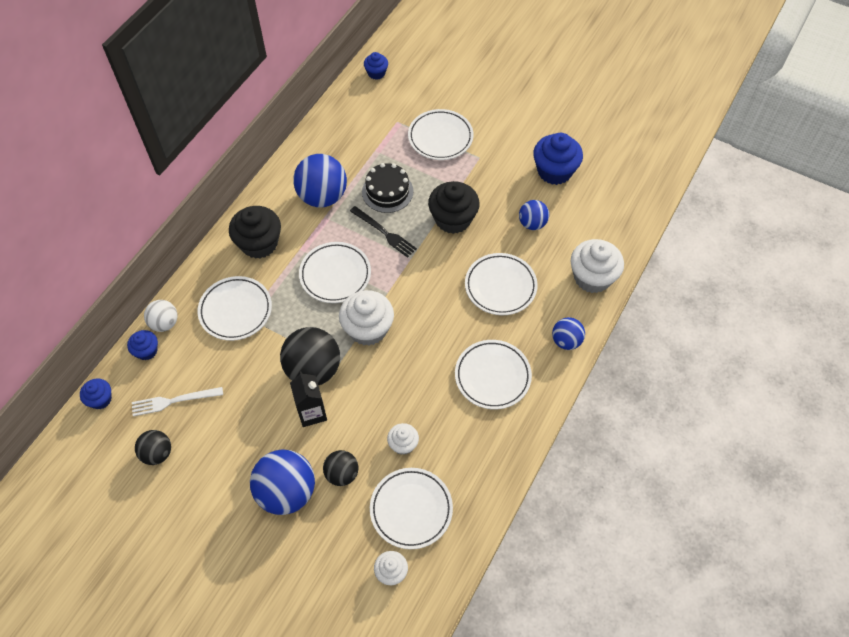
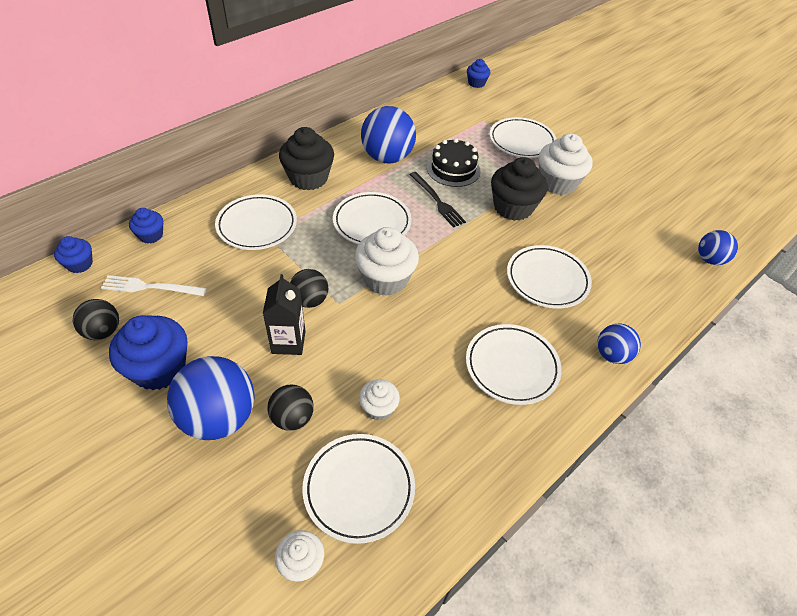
camera: 15 degrees right, 10 degrees down
(164, 323) = (182, 217): white ball -> none
(313, 369) = (310, 300): black ball -> black ball, size x0.56
(532, 223) = (598, 233): blue ball -> blue ball (709, 259)
(554, 171) = (634, 195): blue cupcake -> blue cupcake (159, 368)
(592, 277) = (657, 299): white cupcake -> white cupcake (557, 183)

